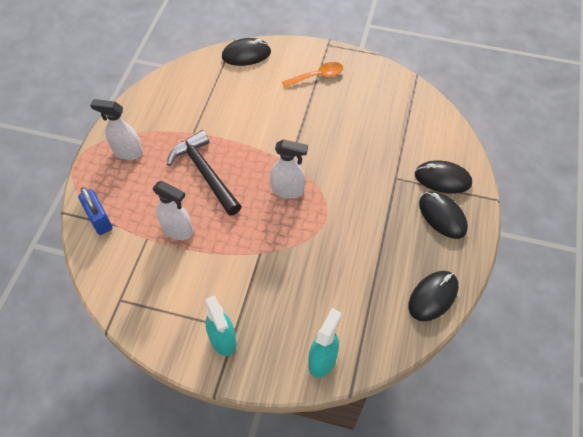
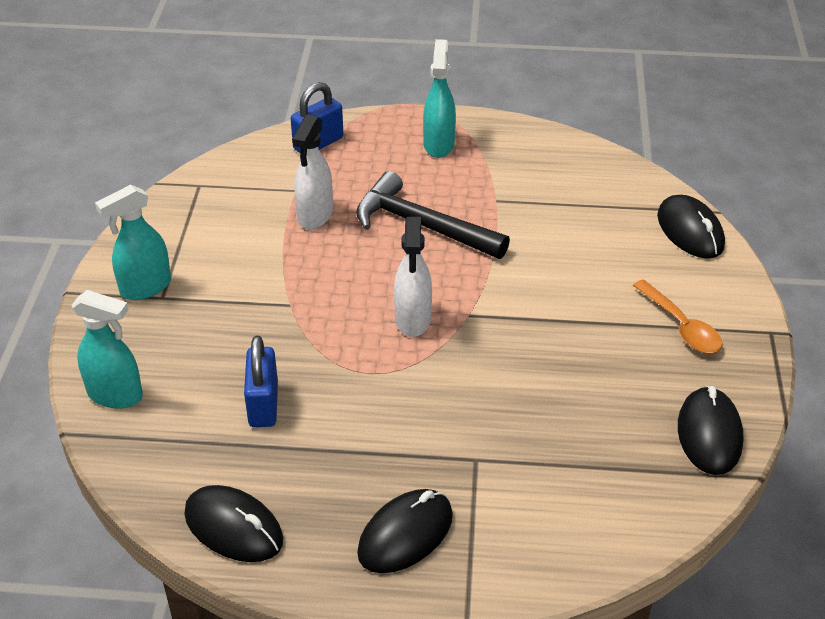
camera: 80 degrees right, 15 degrees down
(127, 152) = (439, 144): white spray bottle -> turquoise spray bottle
(205, 173) = (422, 225): black hammer -> black hammer turned 105 degrees counterclockwise
(343, 274) = (263, 404): none -> blue padlock
(442, 179) = (493, 531): black mouse -> black mouse (709, 434)

